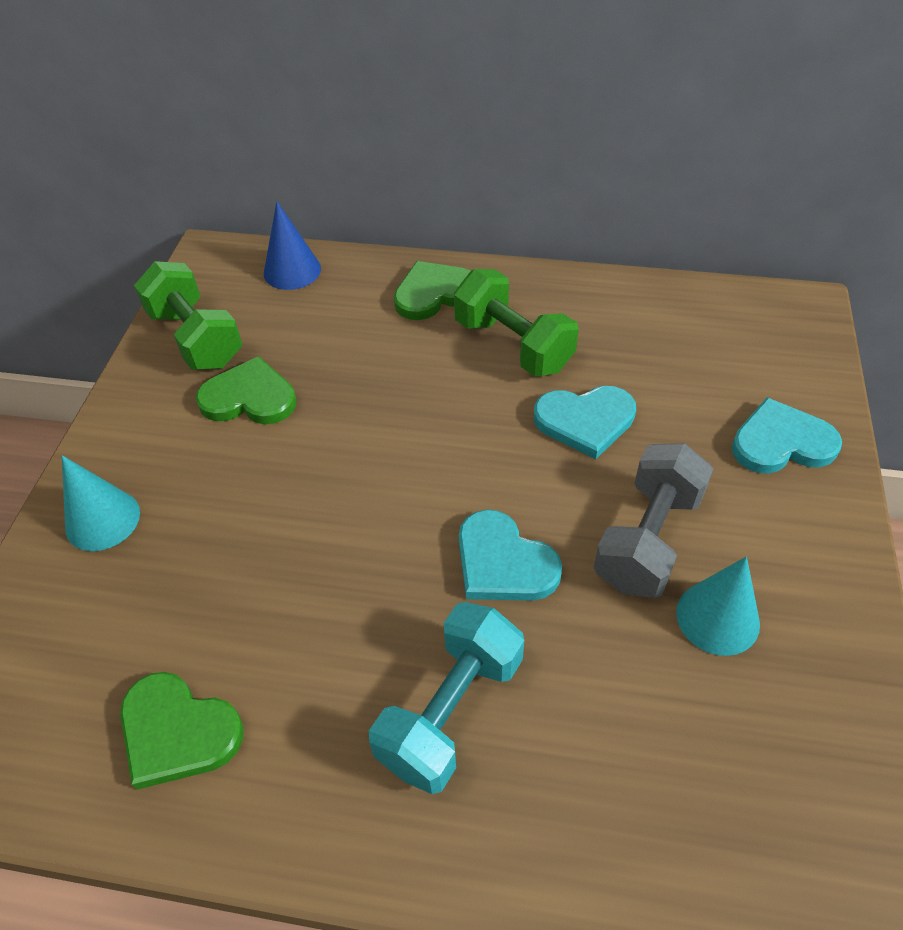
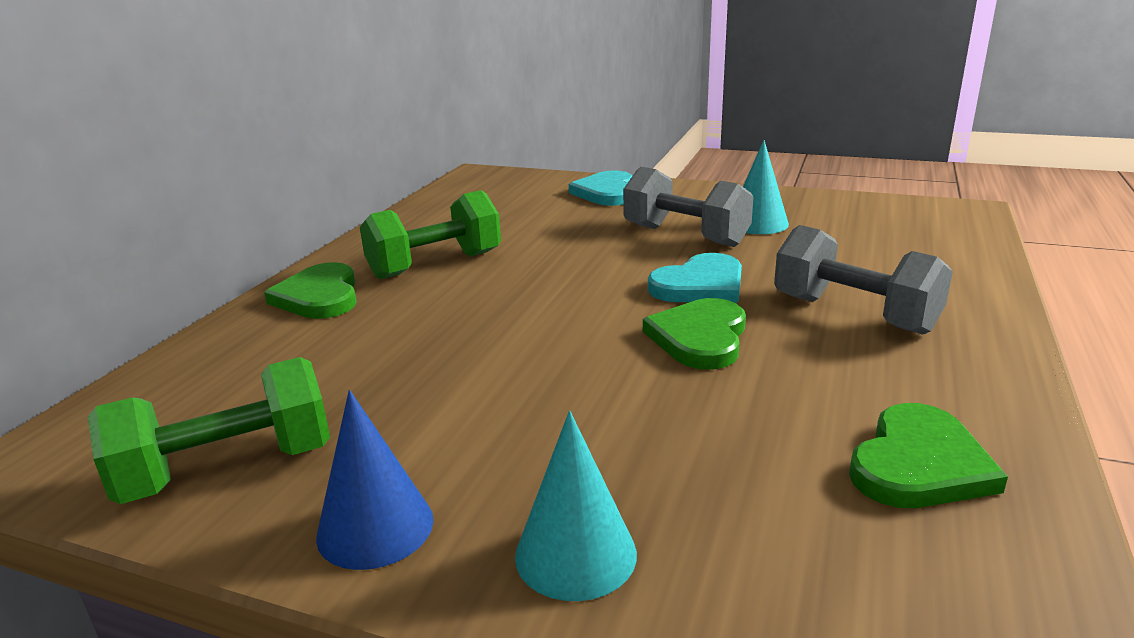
camera: 80 degrees left, 25 degrees down
(249, 397) = (398, 419): green heart -> green heart (700, 337)
(292, 271) = (166, 385): blue cone -> blue cone (375, 527)
(451, 711) = (854, 314): turquoise dumbbell -> grey dumbbell
(585, 421) = (552, 245): turquoise heart -> none

